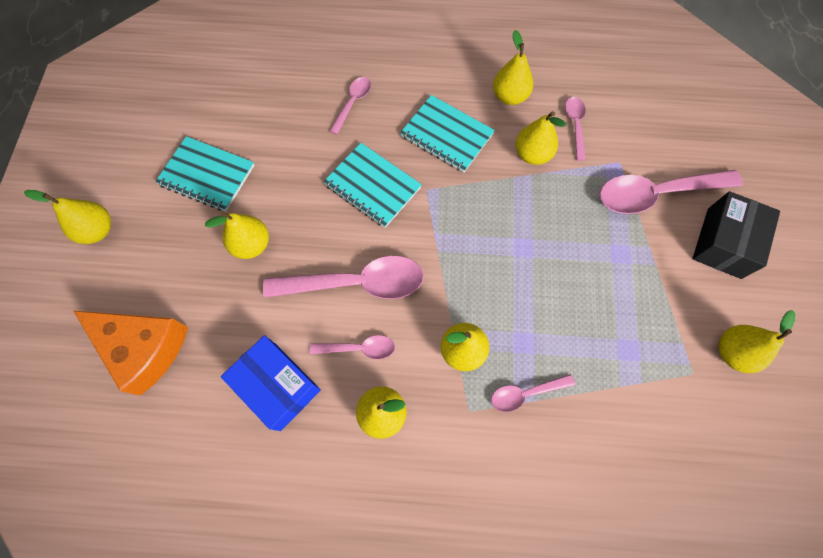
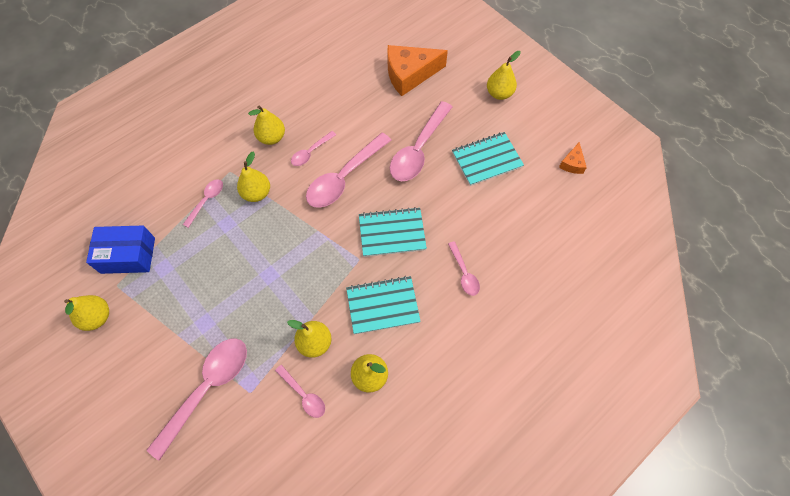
camera: 135 degrees right, 5 degrees down
(146, 106) = (572, 163): none -> orange cheese
(251, 245) = (418, 150): yellow pear -> pink spoon
(277, 386) = (332, 109): blue box -> blue box (128, 255)
(724, 243) = (138, 391): black box -> none

